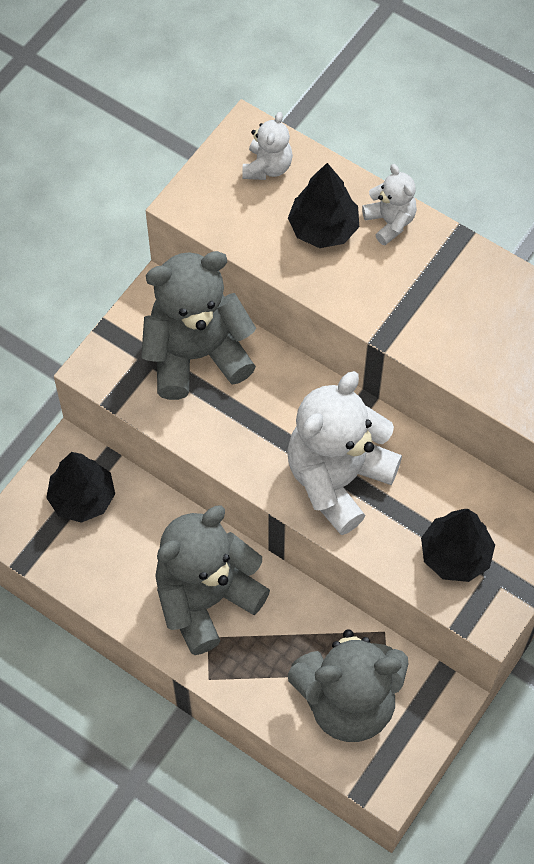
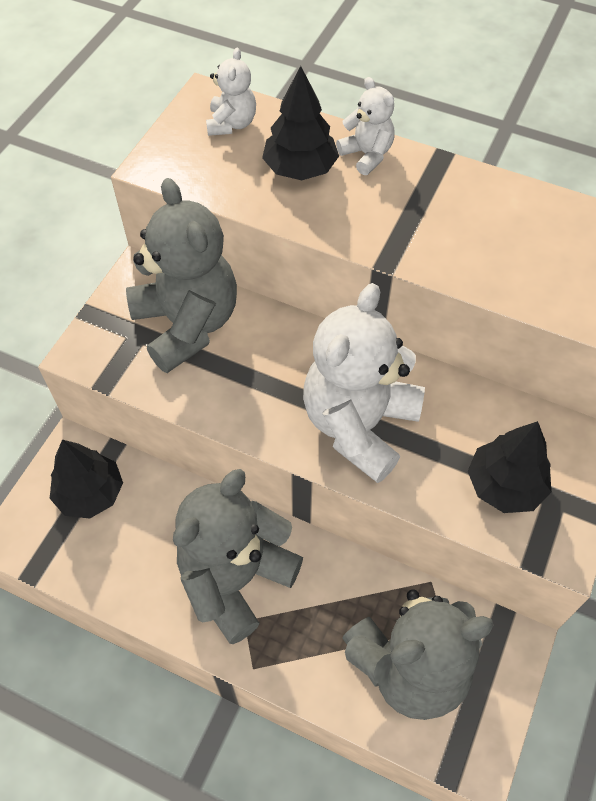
camera: 10 degrees left, 5 degrees down
(196, 354) = (187, 324): grey teddy bear -> grey teddy bear turned 90 degrees clockwise

